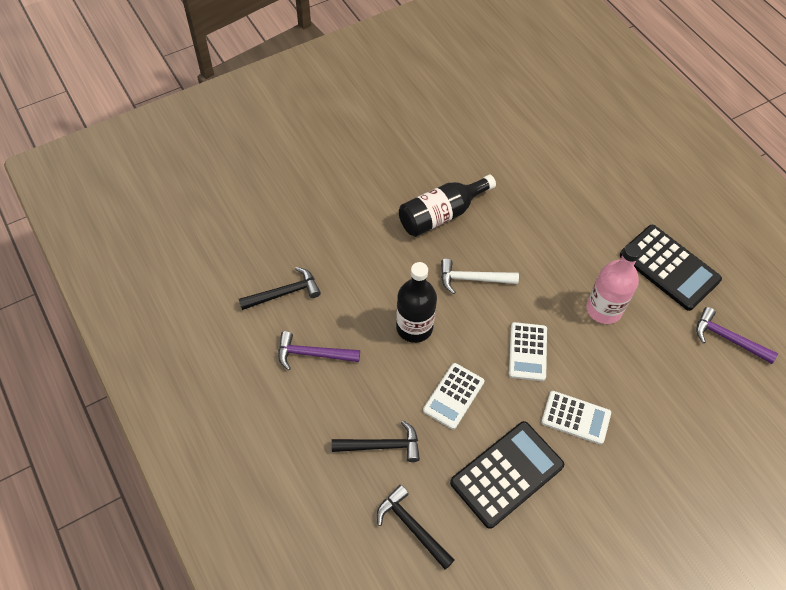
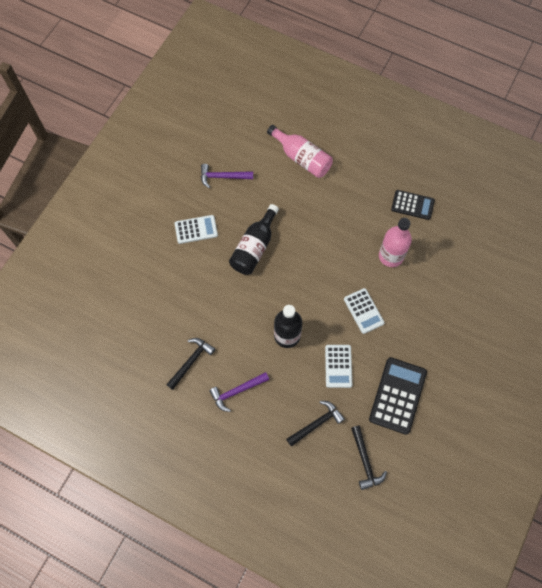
camera: 30 degrees left, 10 degrees up
(412, 527) = (365, 461): black hammer -> black hammer turned 120 degrees counterclockwise
(473, 279) = (302, 281): white hammer -> none
(561, 152) = (302, 158): none -> pink bottle
(575, 418) = (415, 336): white calculator -> white calculator (196, 229)
(669, 267) = (412, 205): black calculator -> black calculator, size x0.64
(728, 339) = (470, 234): purple hammer -> purple hammer (223, 177)

